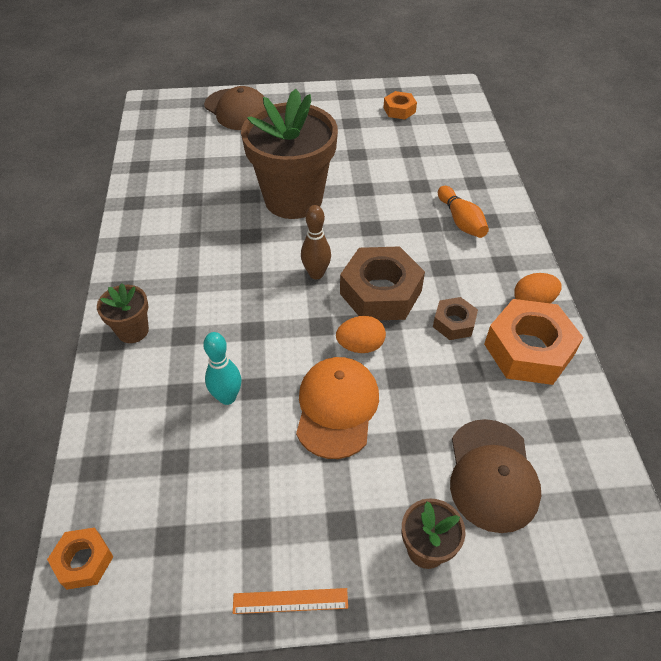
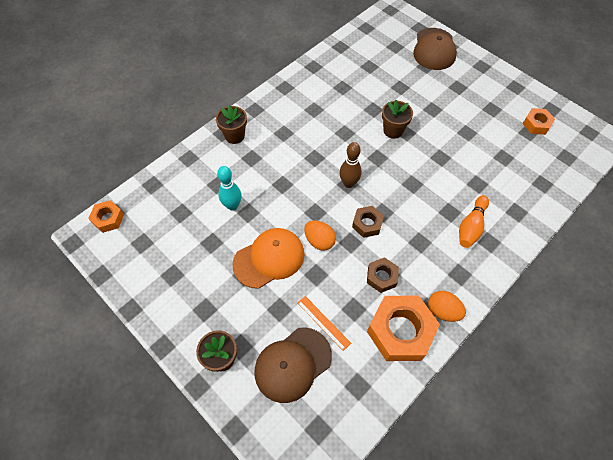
camera: 50 degrees right, 10 degrees up
(290, 601) = (150, 315): orange ruler -> orange ruler (323, 322)
(293, 199) = (393, 130): brown flower pot -> brown flower pot, size x0.45
(380, 292) = (367, 224): brown nut -> brown nut, size x0.52

